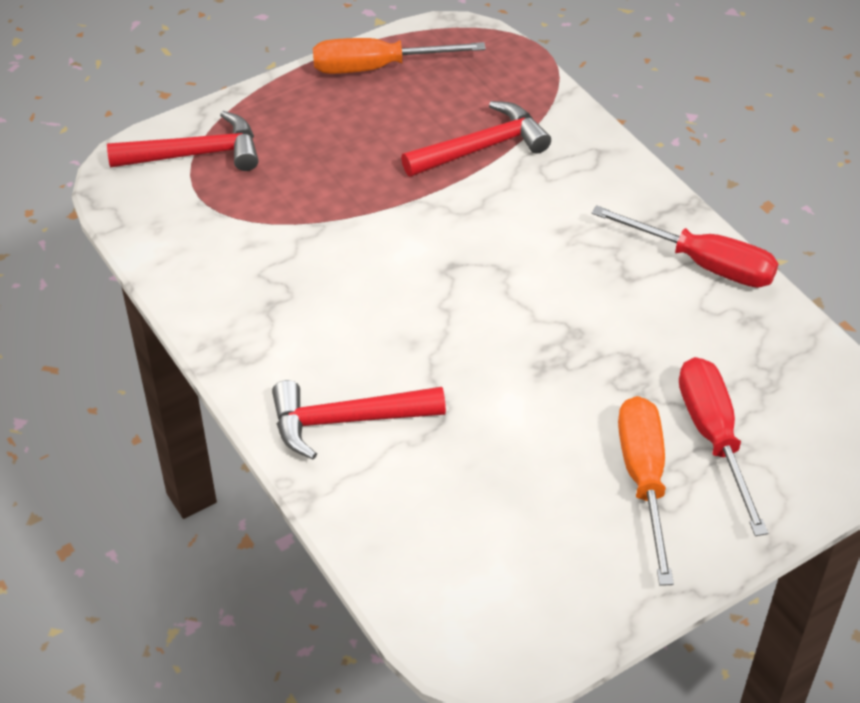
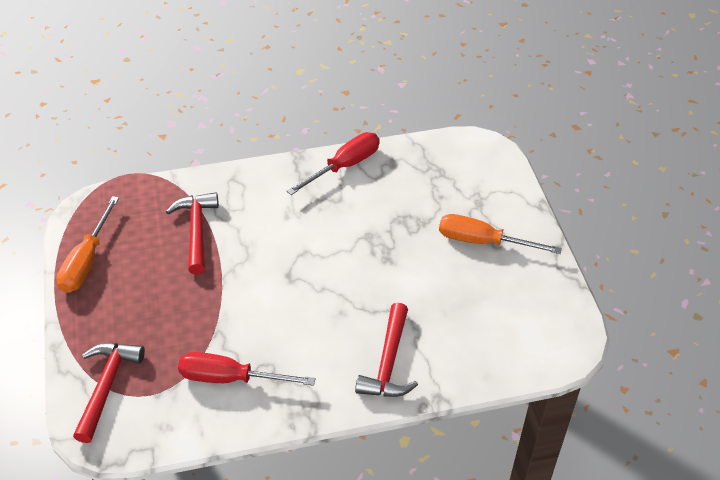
camera: 70 degrees left, 0 degrees up
(713, 438) = (466, 204): red screwdriver -> red screwdriver (230, 378)

